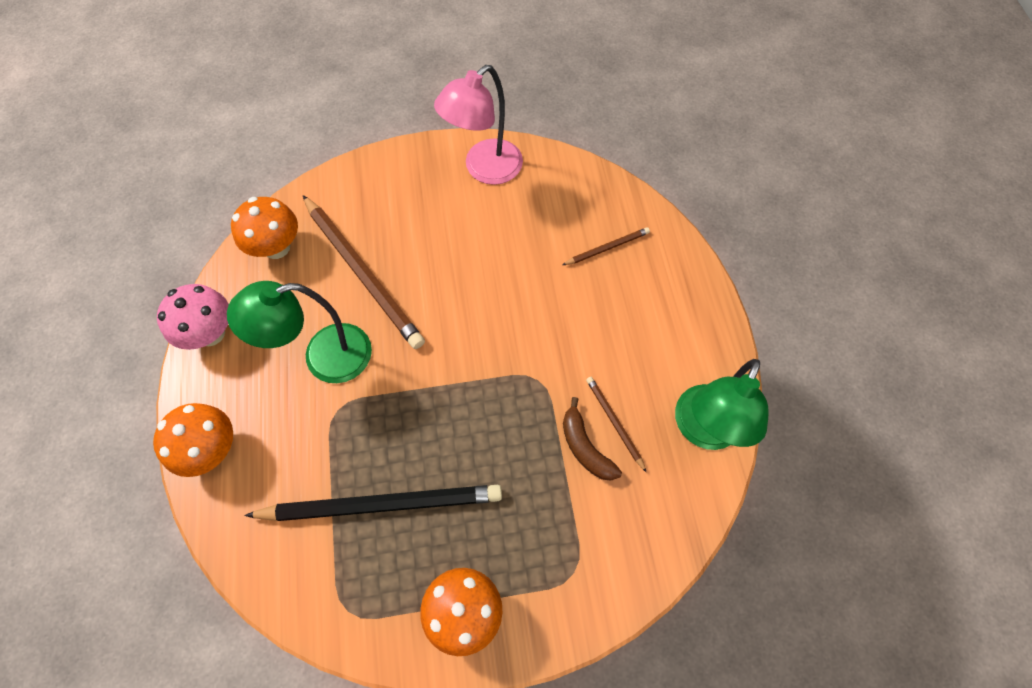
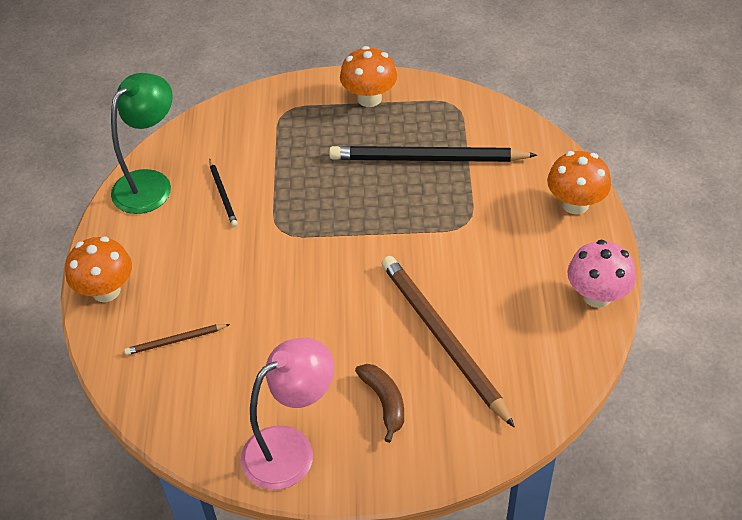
camera: 170 degrees left, 15 degrees down
(276, 247) = (540, 376): orange mushroom -> orange mushroom (106, 291)
(324, 357) = (480, 265): green lamp -> none
(585, 447) = (253, 180): brown banana -> brown banana (384, 402)
(614, 422) = (223, 195): brown pencil -> black pencil

